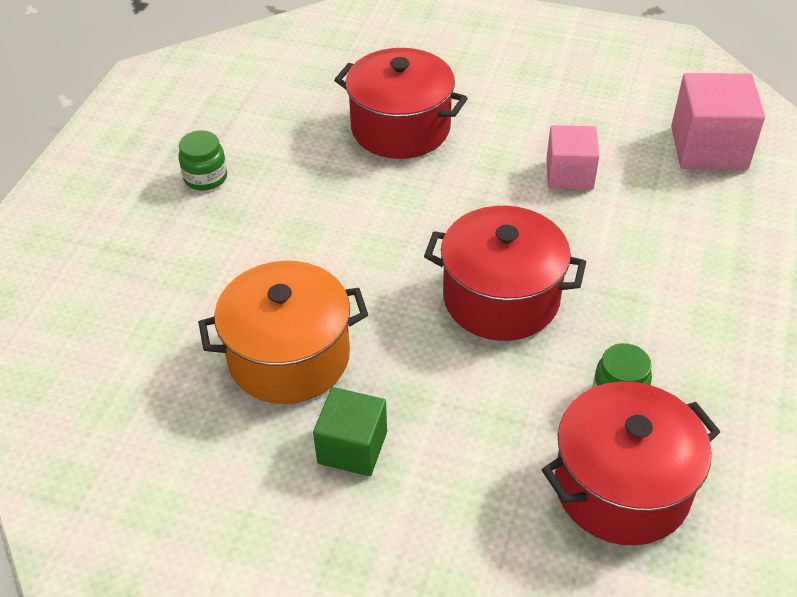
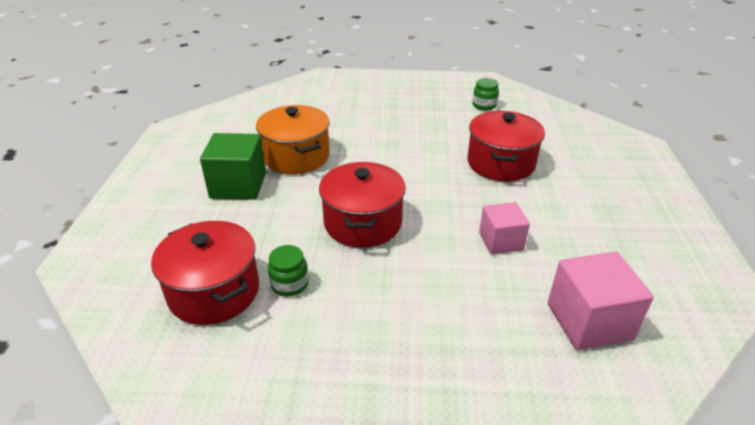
camera: 75 degrees right, 10 degrees down
(205, 178) = (417, 111): green jar -> green jar (484, 105)
(352, 447) = (238, 185): green cube -> green cube, size x1.53

